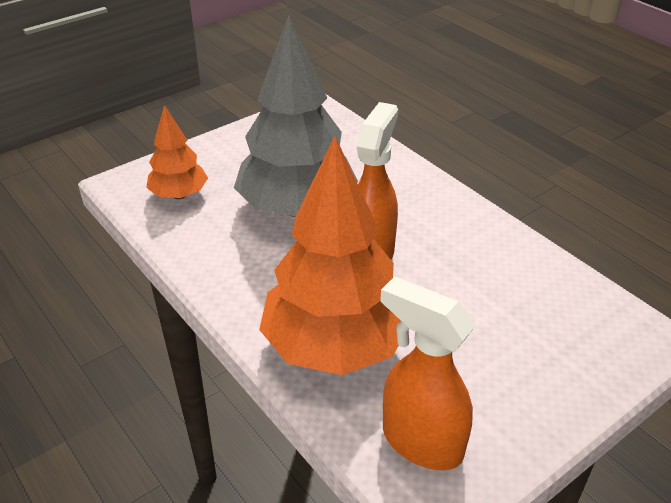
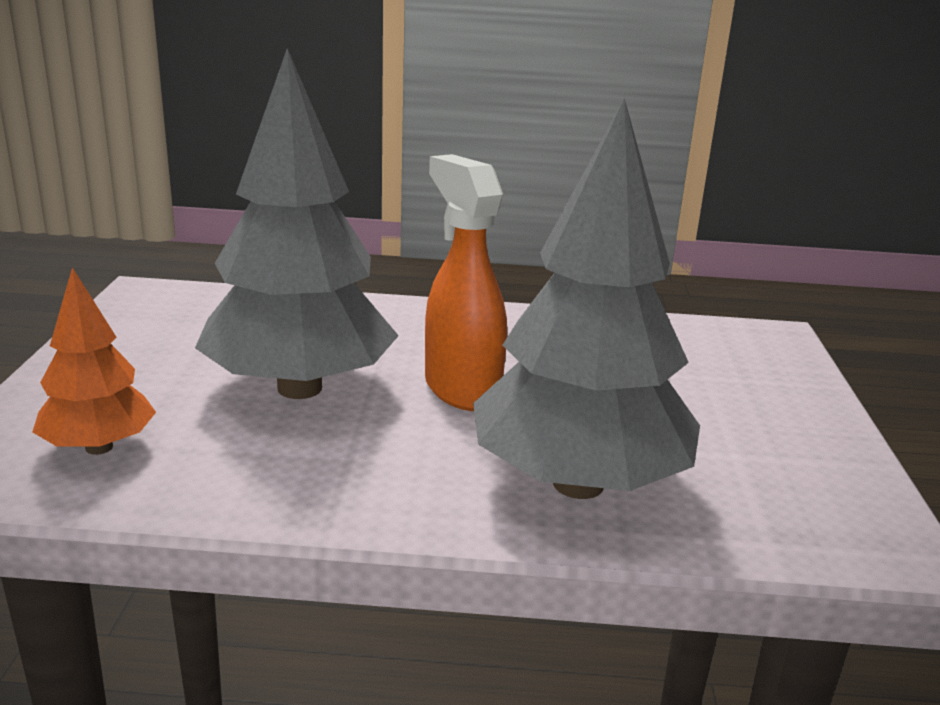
camera: 50 degrees left, 15 degrees down
(334, 347) = (578, 484): orange tree -> grey tree
(420, 442) = (791, 507): orange spray bottle -> none

